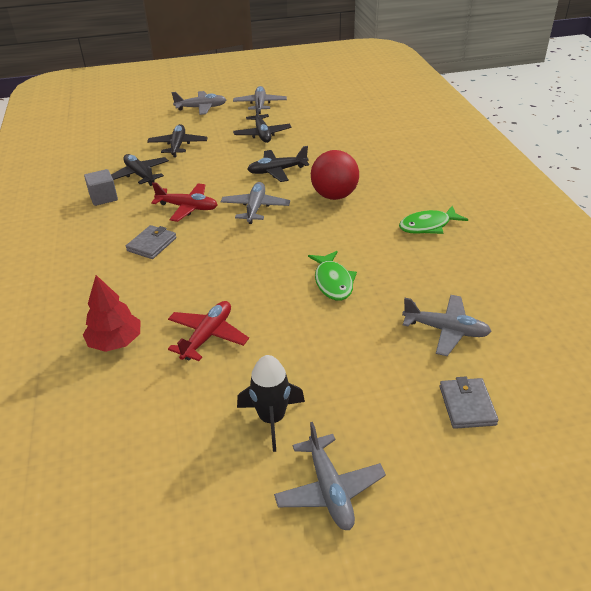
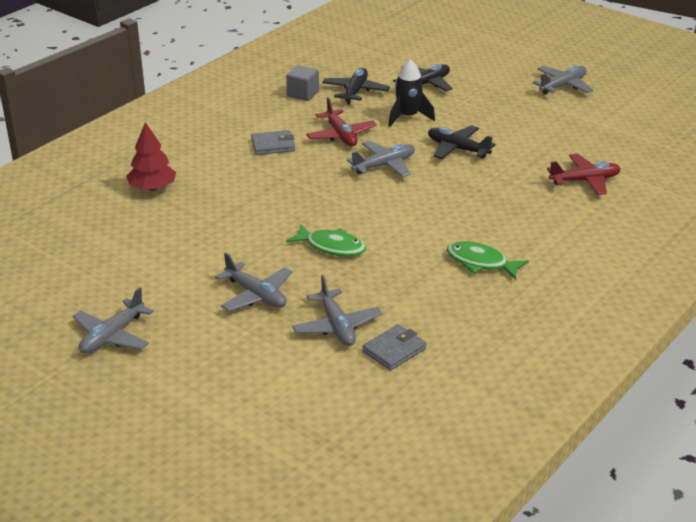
camera: 50 degrees right, 5 degrees down
(201, 108) = (507, 62): grey plane -> grey plane (256, 295)
(208, 336) = (200, 221): red plane -> red plane (585, 181)
(262, 134) = (509, 113): black plane -> none
(272, 418) = (150, 285): black rocket -> black rocket (408, 117)
(333, 282) = (331, 247): green fish -> green fish turned 105 degrees counterclockwise
(334, 196) = (460, 194): red ball -> none
(467, 405) = (257, 367): grey wallet -> grey wallet (394, 350)

